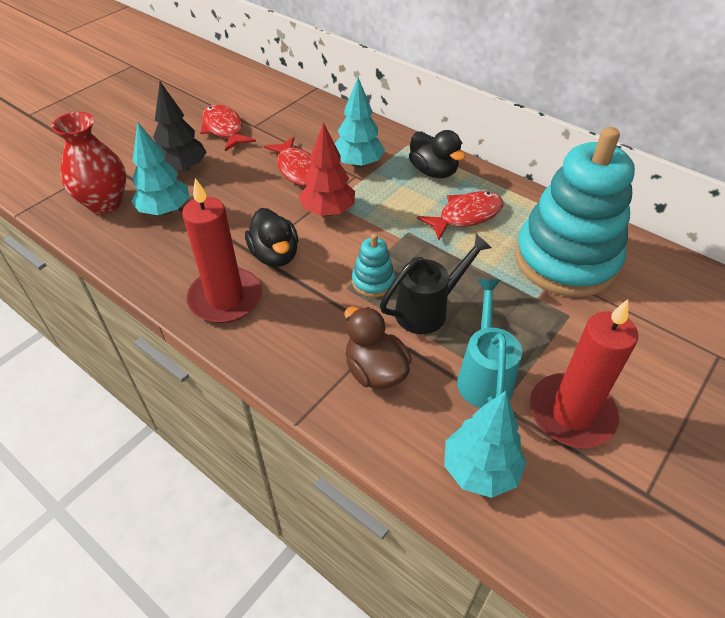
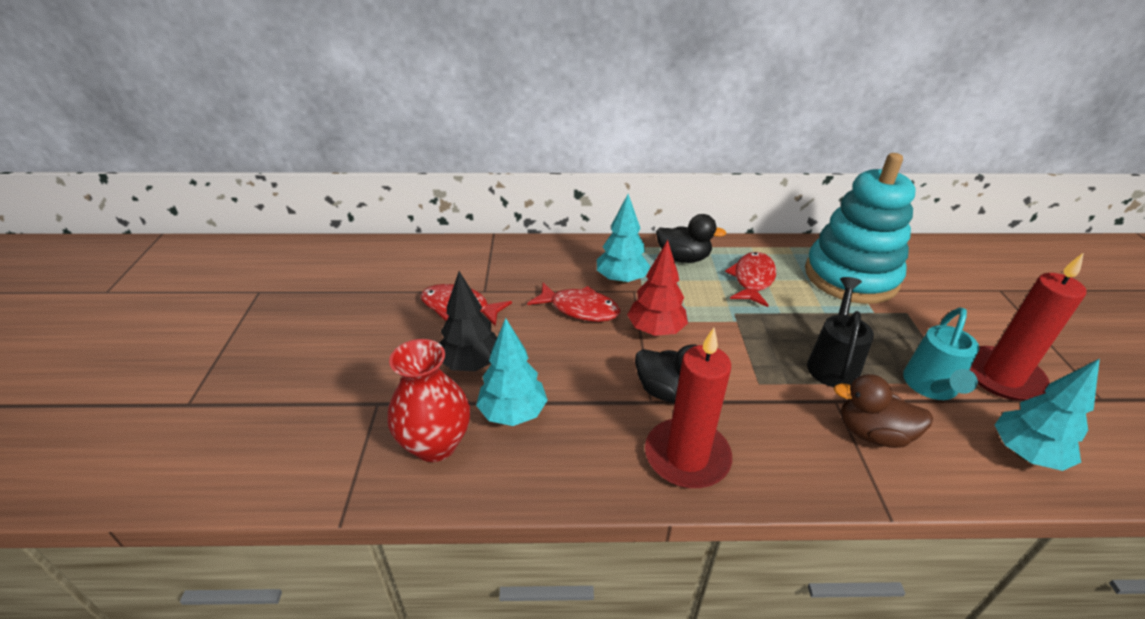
camera: 40 degrees left, 10 degrees down
(373, 281) = (769, 366): turquoise stacking toy -> none
(484, 376) = (930, 387): turquoise watering can -> turquoise watering can turned 120 degrees counterclockwise

